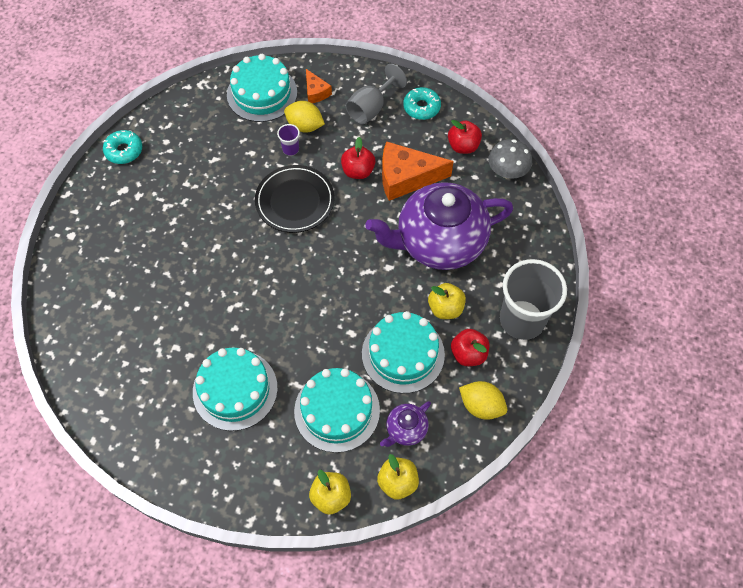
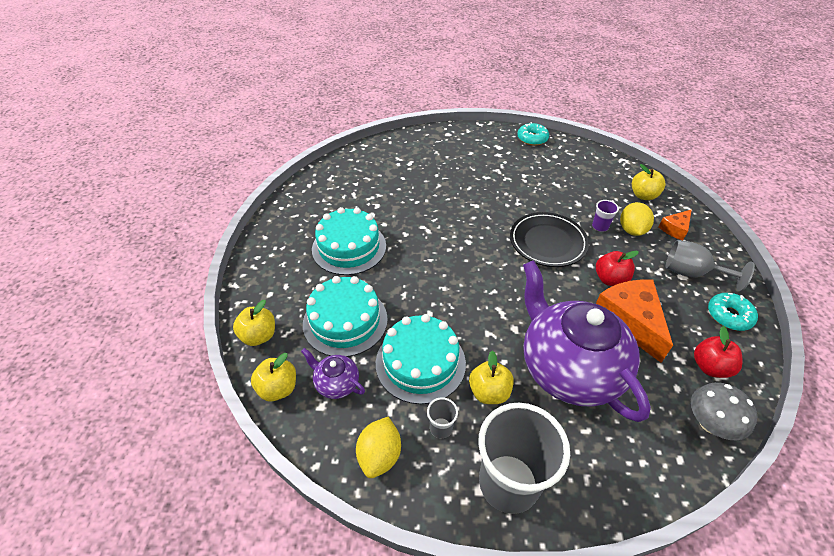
camera: 75 degrees right, 15 degrees down
(262, 93) = (643, 195): turquoise cake -> yellow apple
(468, 354) = (441, 428): red apple -> grey cup

